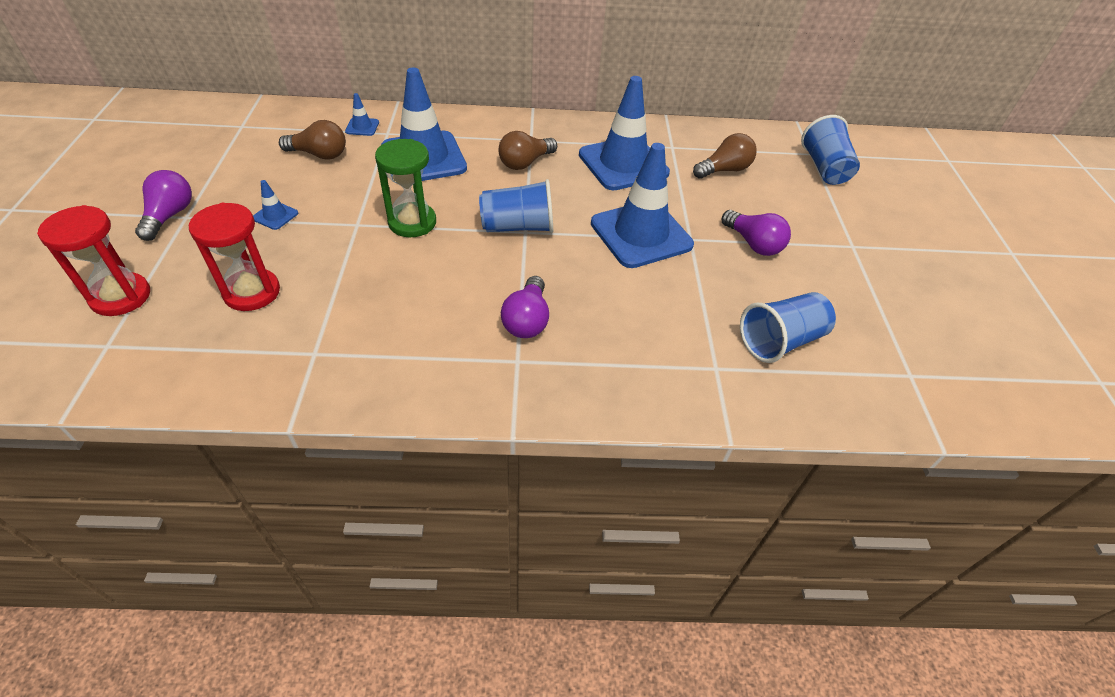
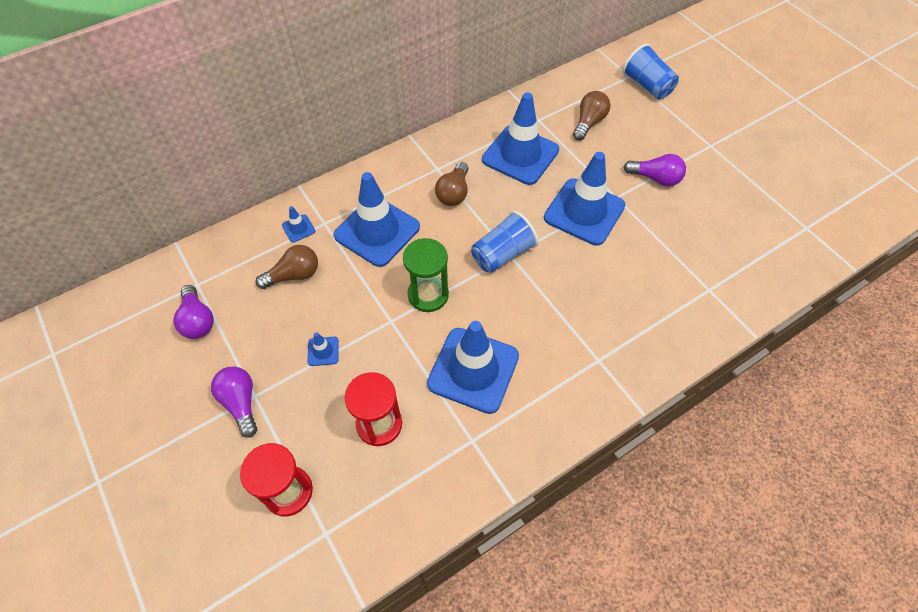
camera: 30 degrees left, 10 degrees up
(383, 299) = (473, 370): none -> blue traffic cone
(527, 320) = (577, 326): purple light bulb -> purple light bulb (198, 320)
(780, 341) = (727, 247): blue cup -> none

